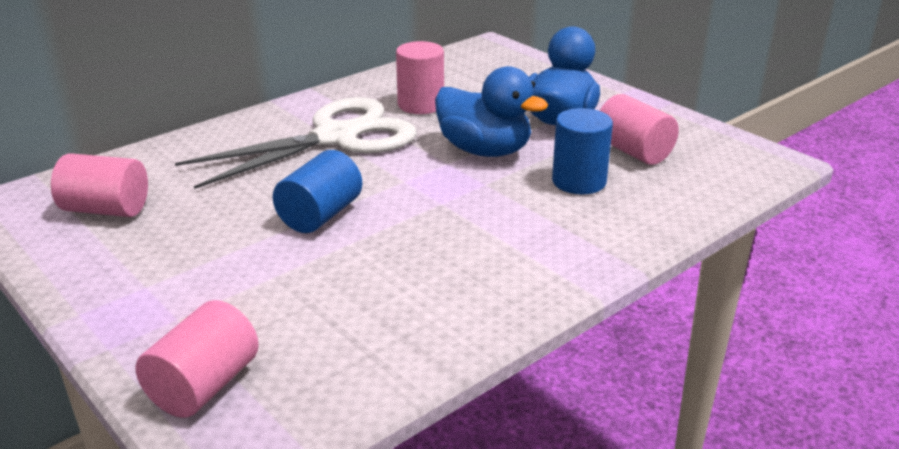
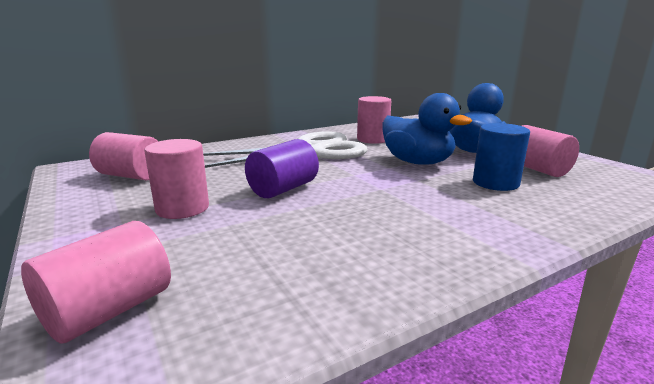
camera: 10 degrees right, 10 degrees down
(207, 258) = (182, 208): none -> pink cylinder
(320, 215) = (283, 189): blue cylinder -> purple cylinder

